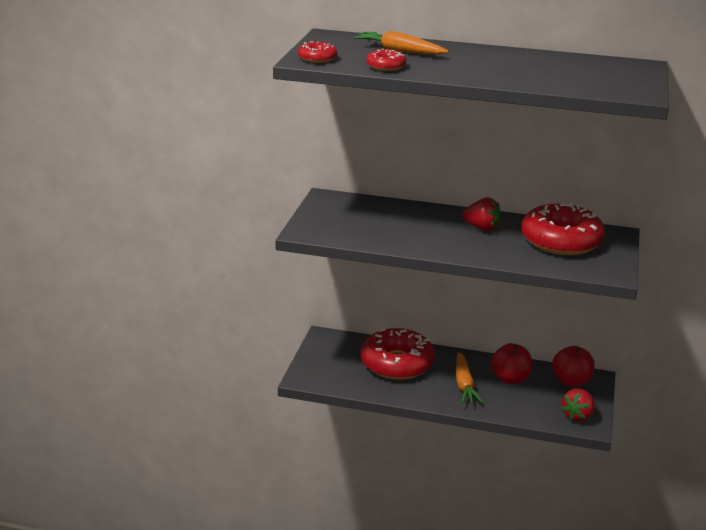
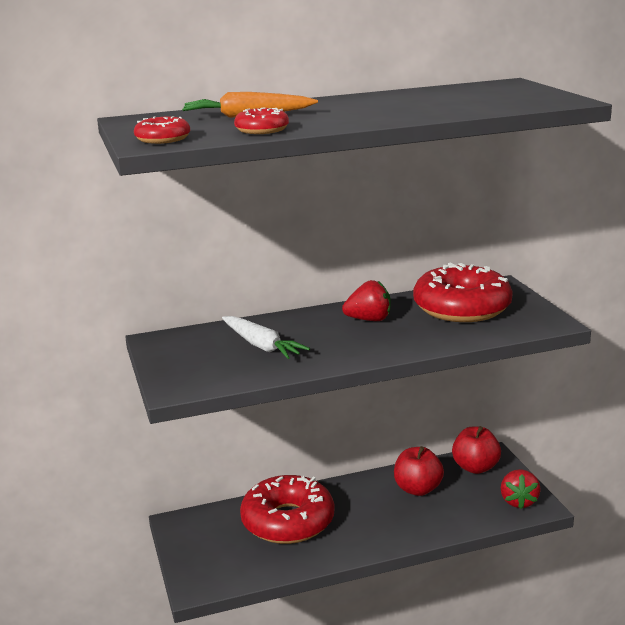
camera: 30 degrees left, 5 degrees down
(387, 222) = (261, 346): none -> white carrot
(464, 384) = (380, 515): orange carrot -> none

